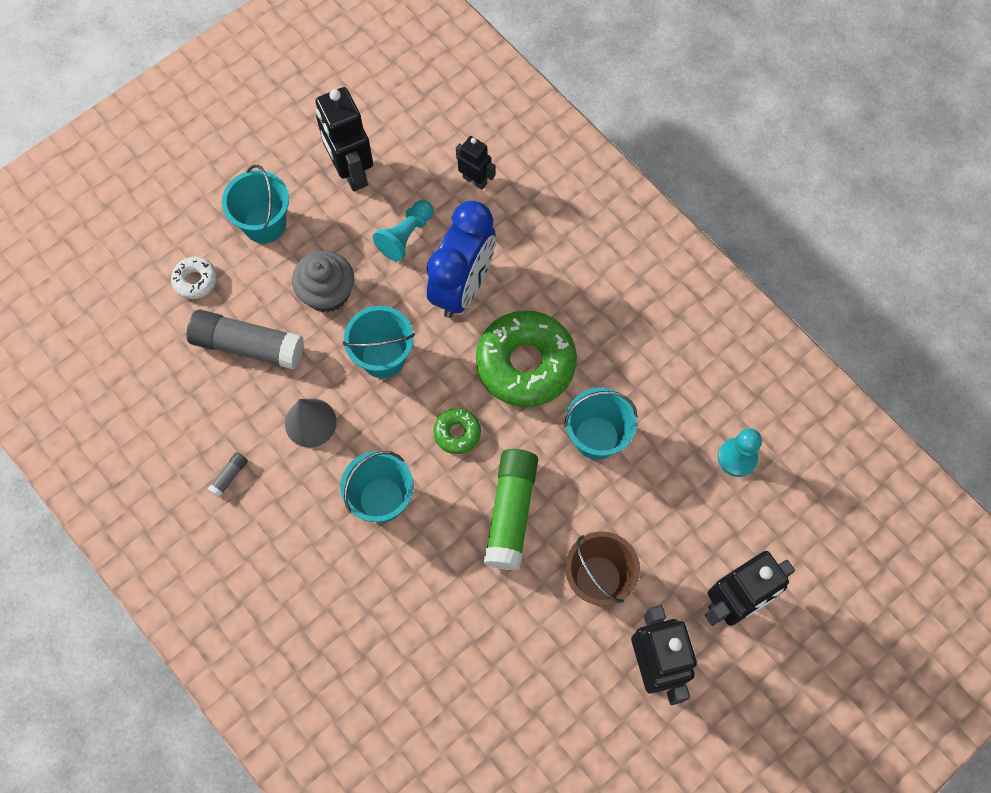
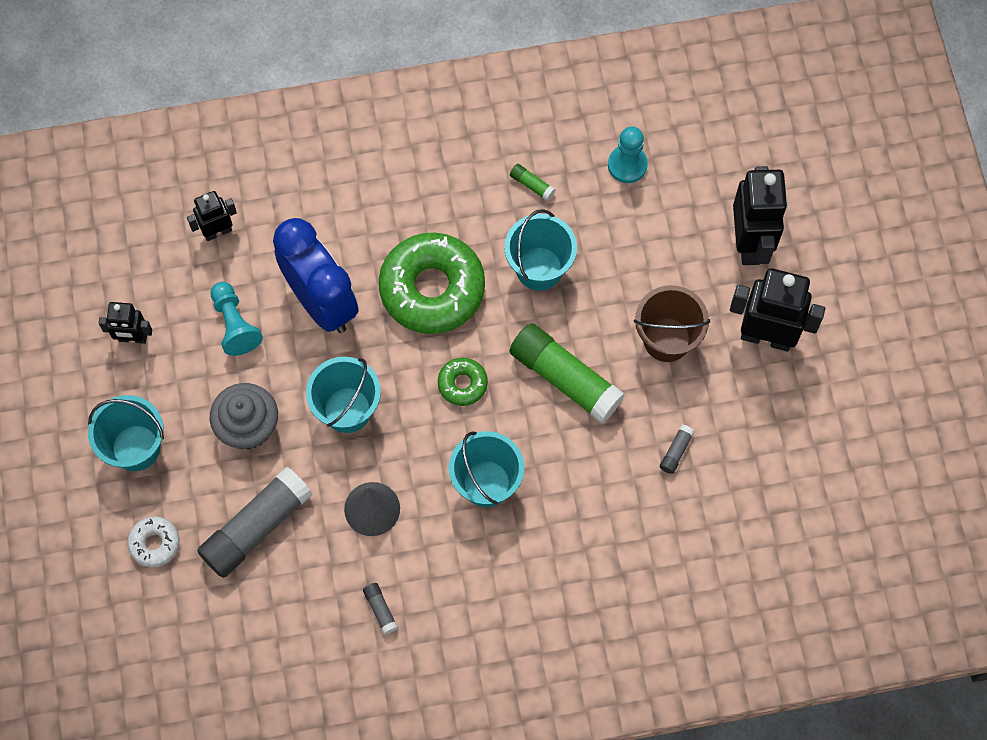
camera: 60 degrees left, 0 degrees up
(351, 172) = (132, 338): black robot -> black robot, size x0.56
(499, 642) = (676, 451): none -> grey glue stick
(667, 390) = (531, 185): none -> green glue stick

